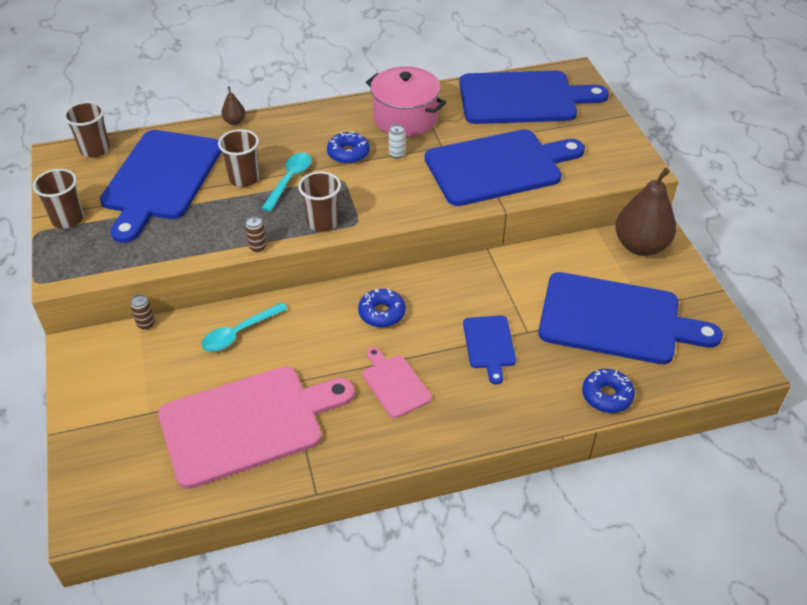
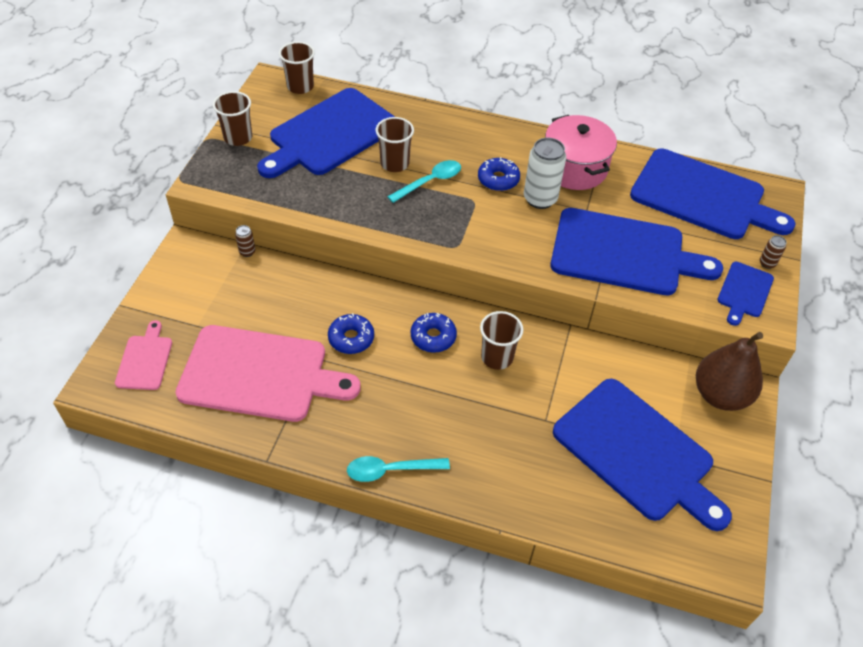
camera: 30 degrees right, 5 degrees up
(234, 121) = (426, 108): brown pear -> none
(239, 333) = (309, 295): turquoise spoon -> turquoise spoon (390, 470)
(258, 247) = (359, 229): brown can -> brown can (767, 263)
(322, 222) = (428, 232): brown cup -> brown cup (497, 357)
(394, 384) = (396, 404): pink cutting board -> pink cutting board (145, 360)
(397, 154) = (540, 199): white can -> white can, size x2.11
(489, 345) = (502, 413): blue cutting board -> blue cutting board (744, 292)
(607, 396) = (570, 517): blue donut -> blue donut (351, 338)

